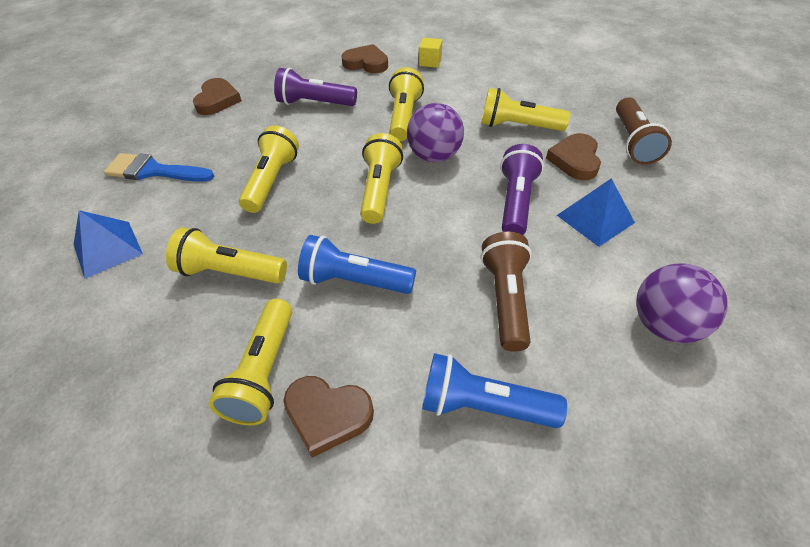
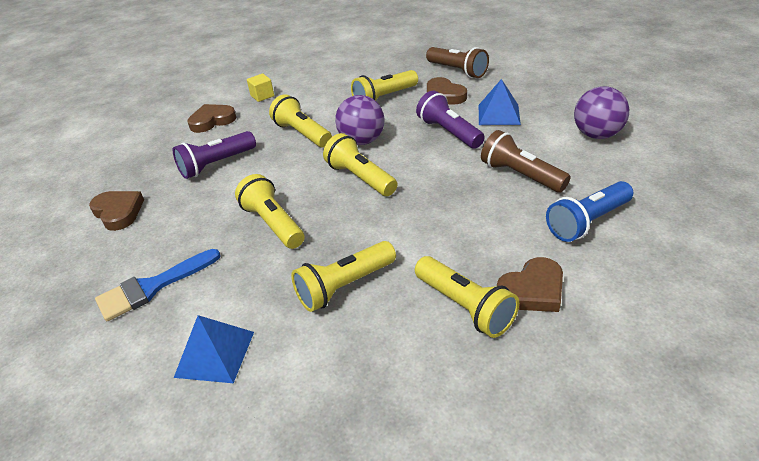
camera: 45 degrees left, 10 degrees down
(354, 281) = (432, 228): blue flashlight -> none

